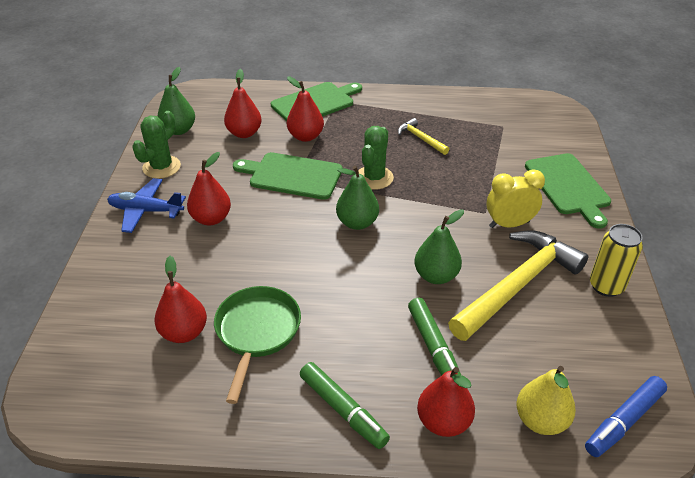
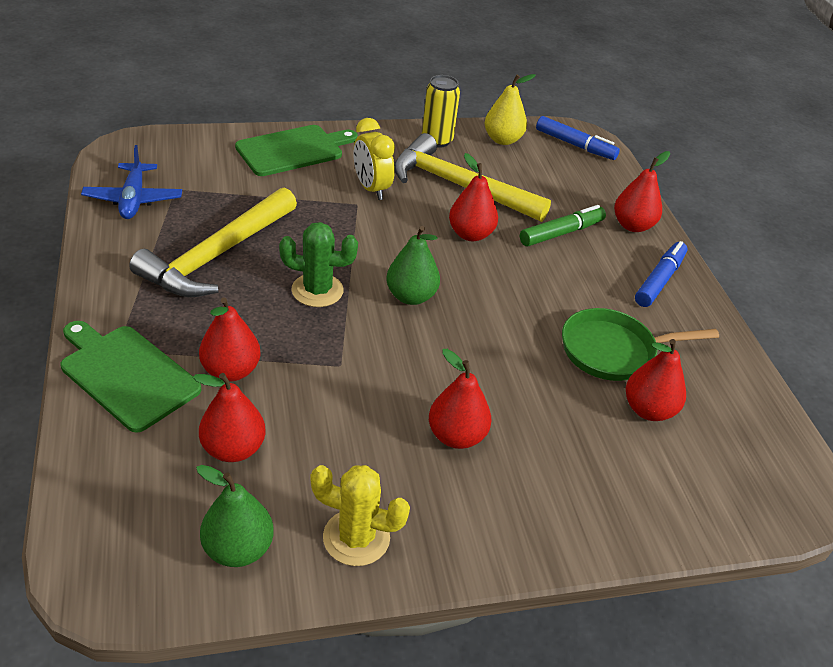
camera: 110 degrees left, 0 degrees up
(146, 211) = (470, 520): blue plane -> blue plane (133, 199)
(161, 167) = (356, 538): green cactus -> yellow cactus
(292, 176) = (334, 369): green cutting board -> none
(343, 410) = (659, 280): green marker -> blue marker
(421, 138) = (217, 255): yellow hammer -> yellow hammer, size x2.19
(436, 276) = (470, 234): green pear -> red pear
(540, 420) = (599, 180): yellow pear -> yellow pear (502, 140)

